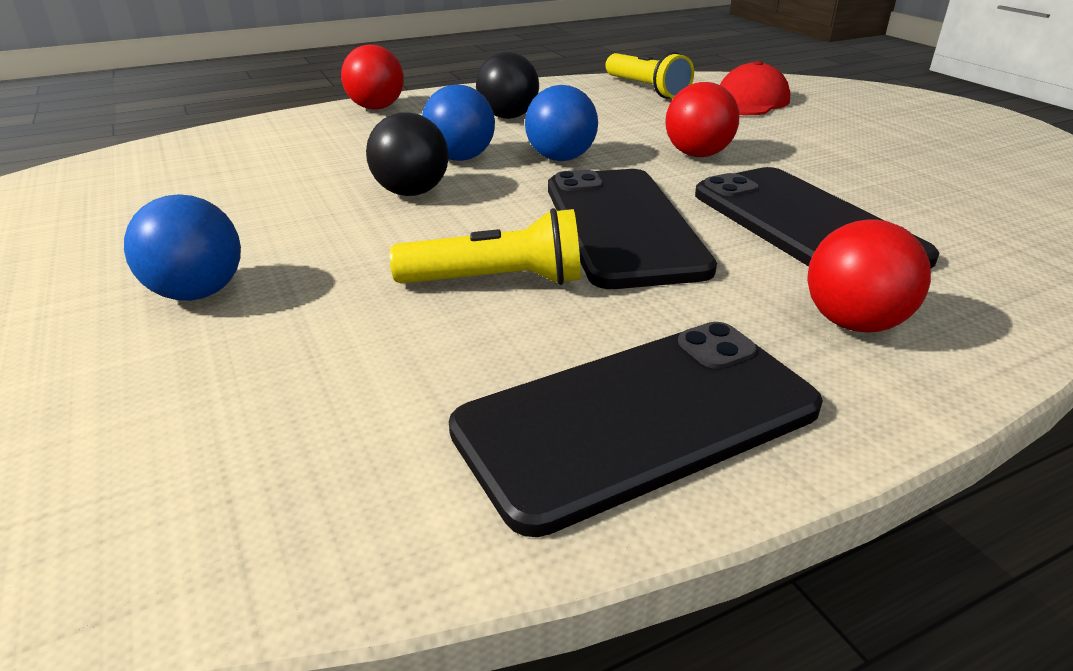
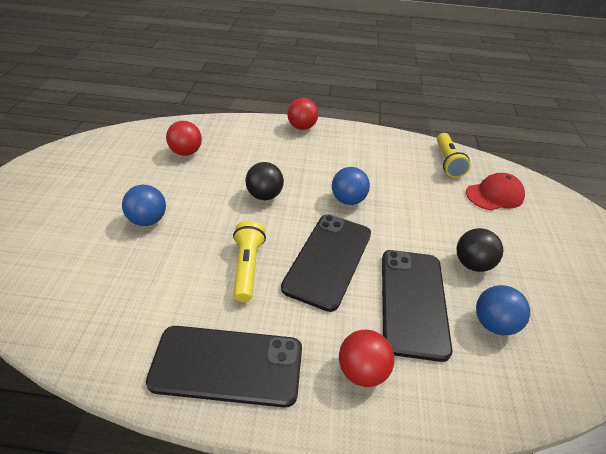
camera: 30 degrees right, 10 degrees up
(460, 158) = (304, 180): blue ball -> blue ball (493, 323)
(497, 281) = (247, 267): yellow flashlight -> yellow flashlight turned 120 degrees counterclockwise
(508, 117) = (354, 158): black ball -> black ball (472, 264)
(697, 154) = (417, 226): red ball -> red ball (186, 152)

